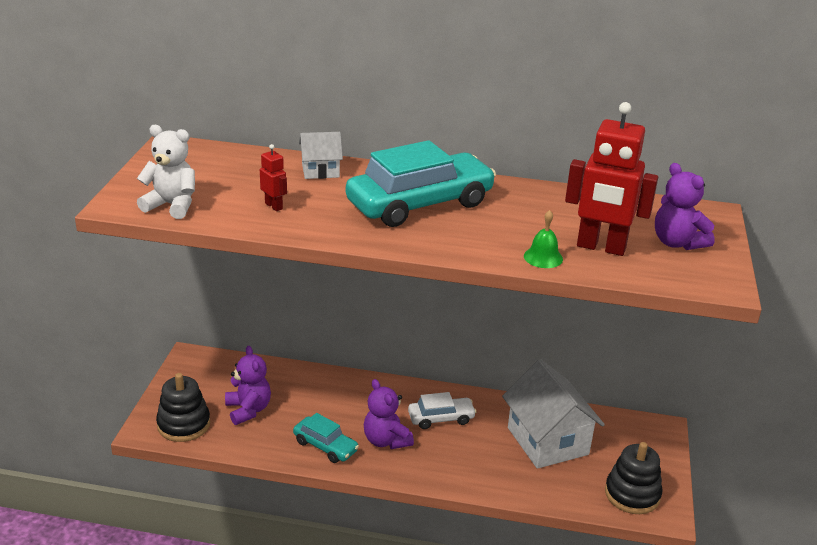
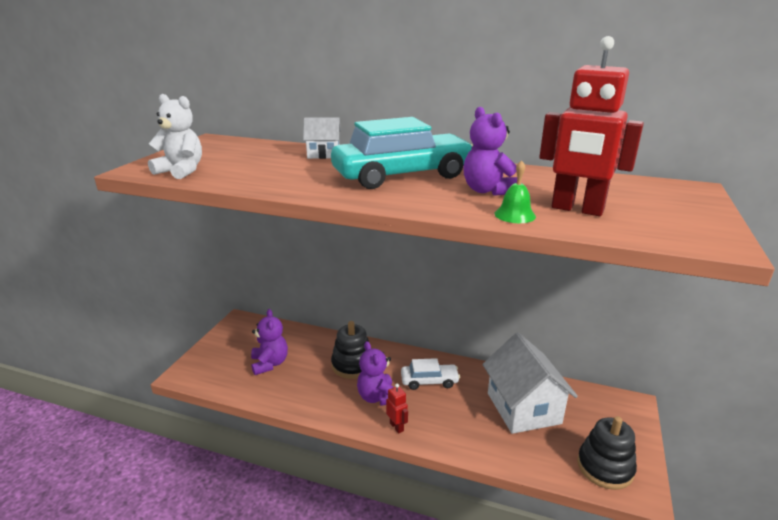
camera: 10 degrees right, 5 degrees down
(183, 424) = (214, 372): black stacking toy -> black stacking toy (352, 365)
(274, 206) = (269, 173): red robot -> red robot (396, 427)
(325, 446) = (324, 398): turquoise car -> none
(677, 243) = (659, 208): purple teddy bear -> purple teddy bear (488, 191)

